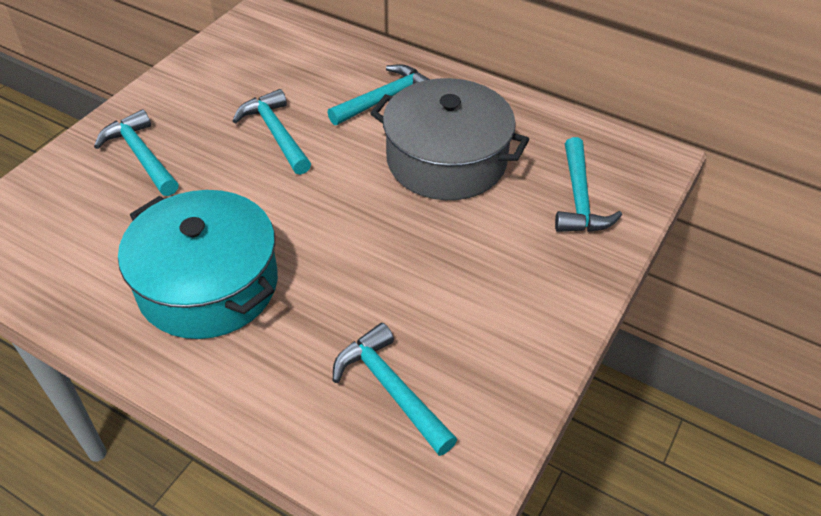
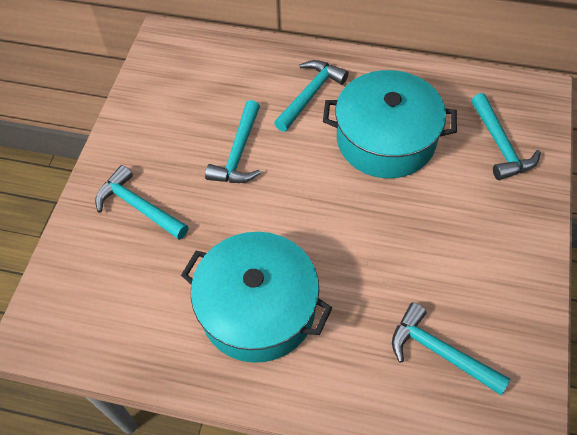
camera: 15 degrees left, 10 degrees up
(275, 133) = (238, 153): turquoise hammer -> turquoise hammer turned 120 degrees counterclockwise
(446, 160) = (386, 139): grey pot -> turquoise pot

